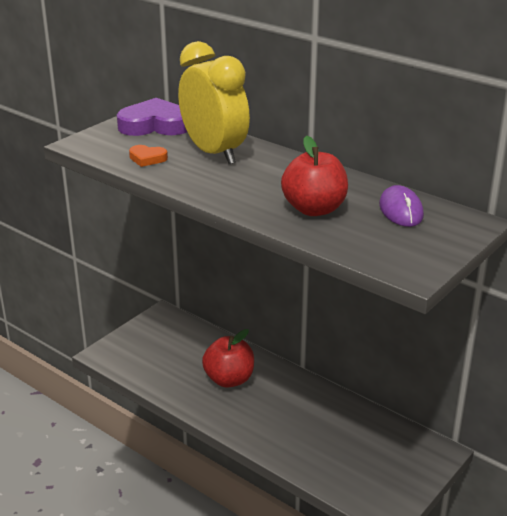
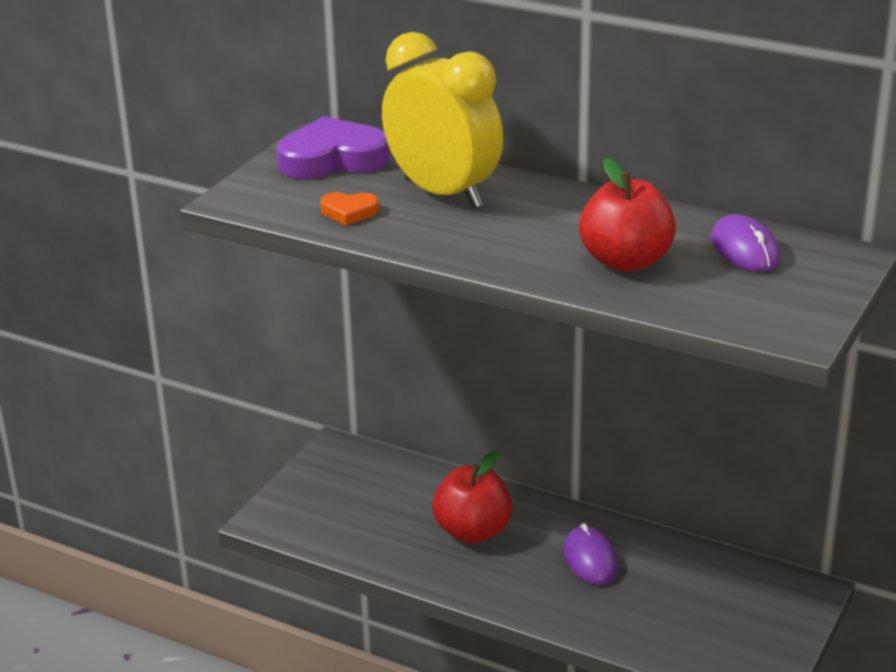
camera: 10 degrees left, 0 degrees up
(299, 409) = (590, 559): none -> purple mouse

